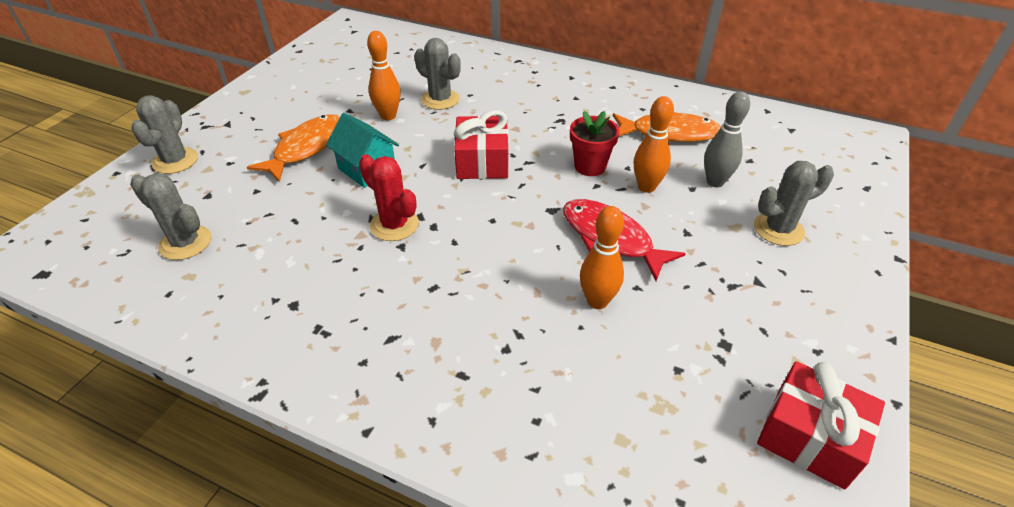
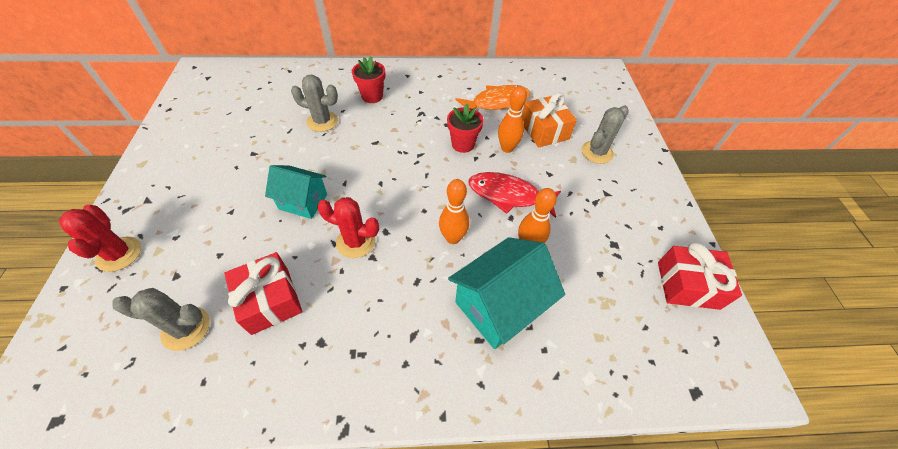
camera: 30 degrees left, 10 degrees up
(175, 161) = (119, 254): grey cactus -> red cactus
(306, 148) = (238, 199): orange fish -> none
(388, 116) = (289, 148): orange bowling pin -> orange bowling pin (453, 238)
(482, 161) = (387, 165): red gift -> red gift (270, 300)
(512, 350) = (499, 306): none -> turquoise house
(513, 89) = (372, 96): none -> red flower pot
(715, 182) = (544, 130): grey bowling pin -> orange gift

